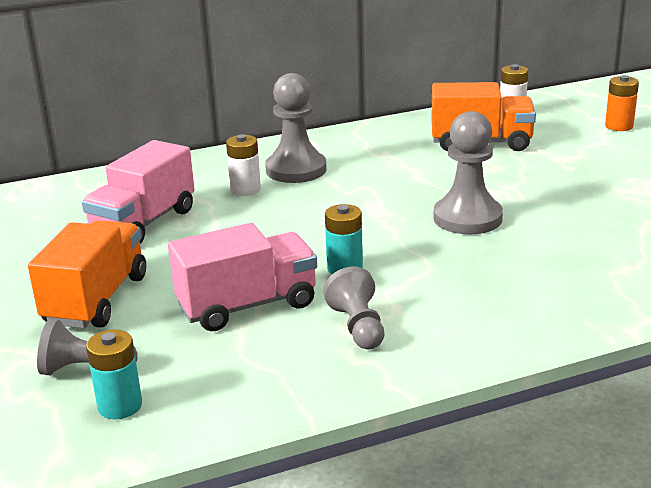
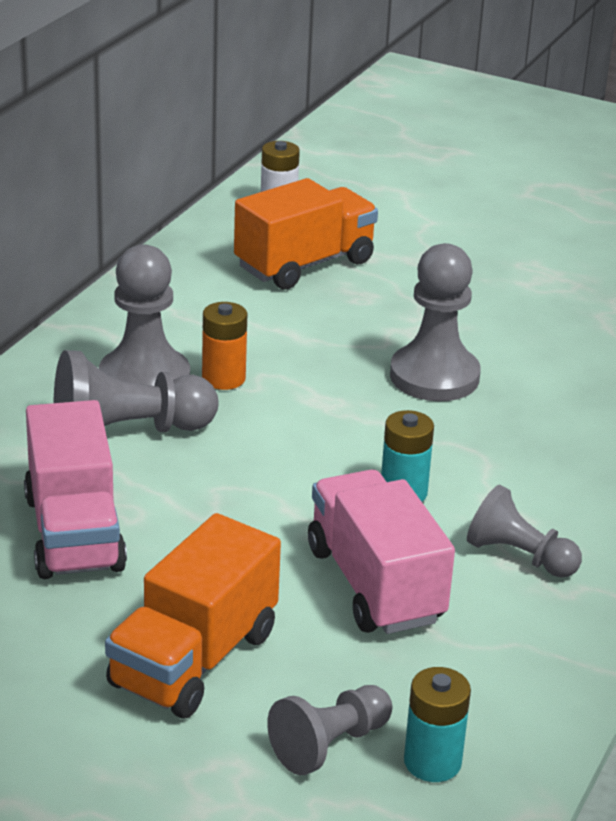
camera: 45 degrees left, 5 degrees up
(96, 300) = (194, 660): orange truck -> orange truck turned 120 degrees counterclockwise
(245, 190) = (127, 433): white battery -> grey pawn
(247, 305) = (374, 584): pink truck -> pink truck turned 45 degrees counterclockwise
(619, 126) = (416, 193): orange battery -> orange battery (223, 378)

